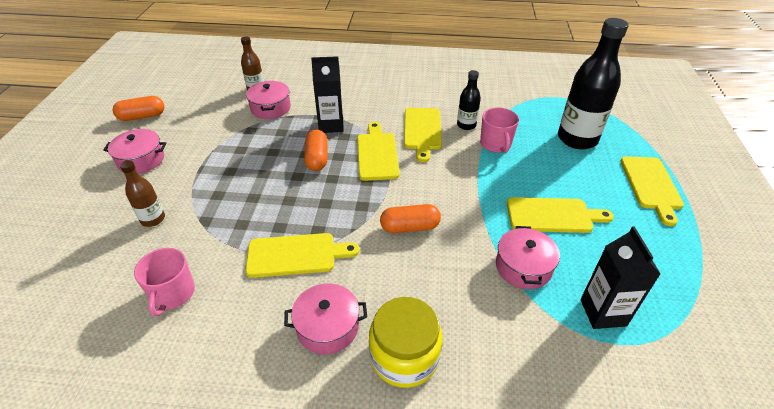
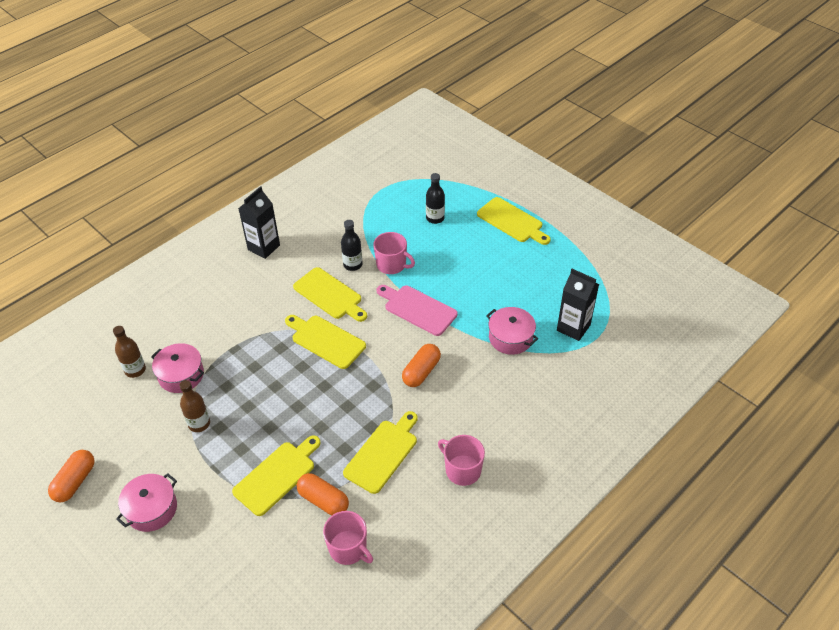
camera: 50 degrees left, 5 degrees up
(153, 219) = (248, 530): brown bottle -> brown bottle (199, 424)
(317, 158) = (289, 381): orange capsule -> orange capsule (323, 500)
(327, 327) = (462, 470): pink pot -> pink mug
(331, 125) = (256, 347): black carton -> black carton (264, 247)
(404, 356) = (518, 443): yellow jar -> none
(472, 185) = (418, 309): none -> pink cutting board
(553, 215) = (486, 290): yellow cutting board -> yellow cutting board (277, 475)
(577, 139) = (435, 218): black bottle -> black bottle, size x0.50

